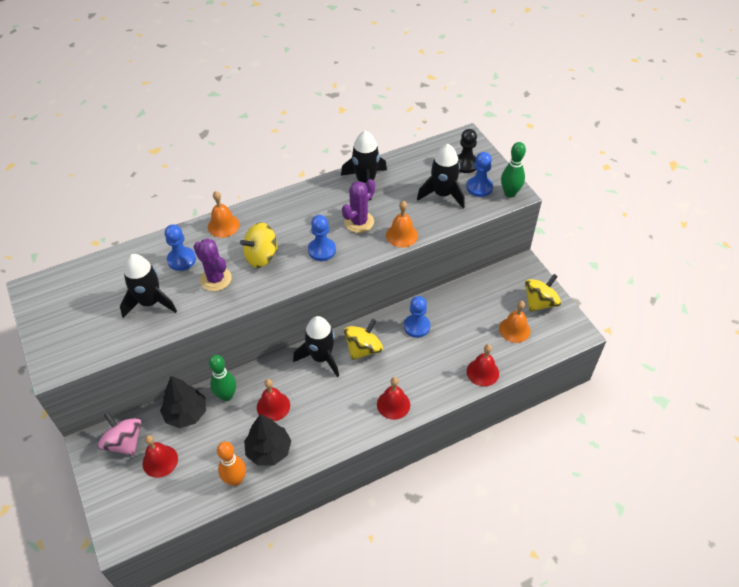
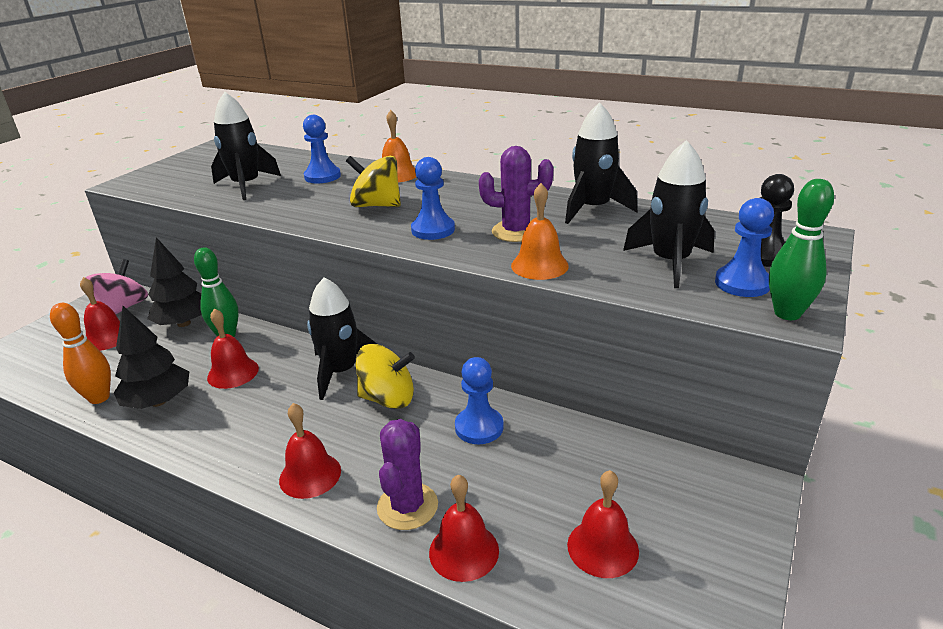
camera: 55 degrees right, 20 degrees down
(215, 279) = (313, 198): purple cactus -> purple cactus (407, 506)
(514, 329) = (602, 547): orange bell -> red bell
(540, 302) = (707, 553): yellow spinning top -> none

